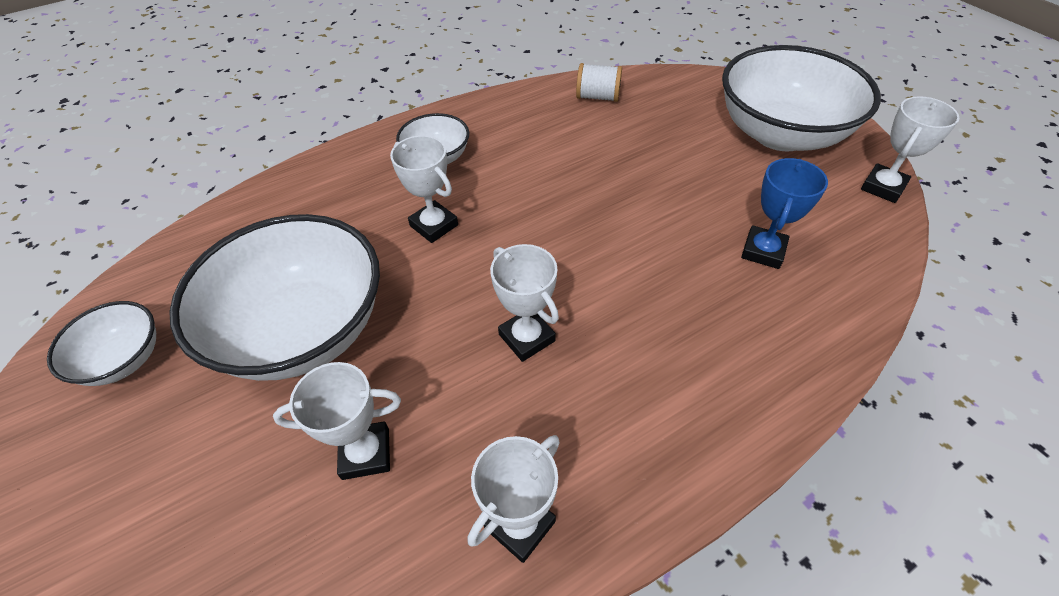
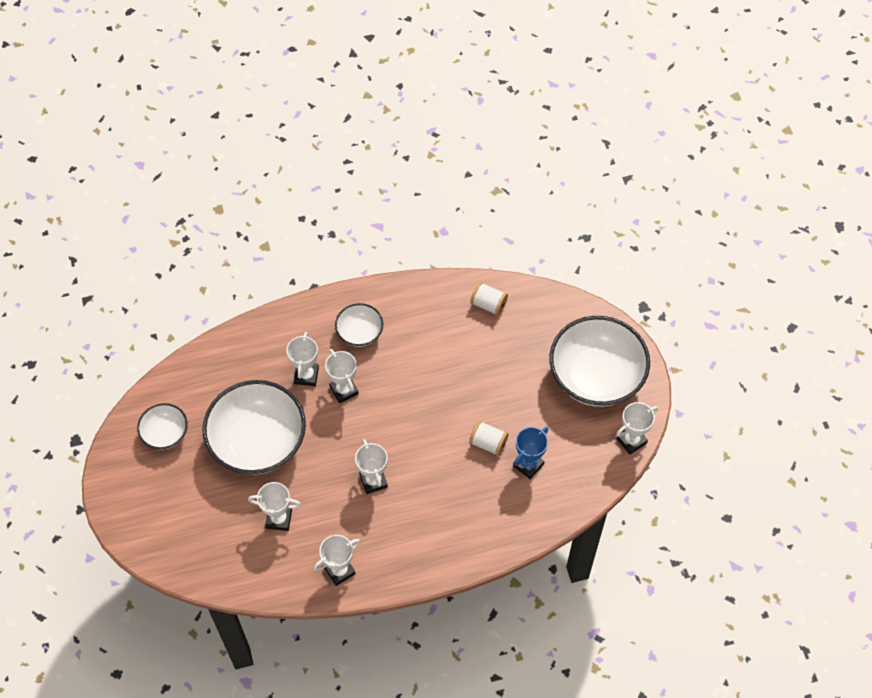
camera: 15 degrees right, 10 degrees up
(369, 221) = (306, 375): none -> white trophy
(686, 238) = (488, 443): none -> white spool

